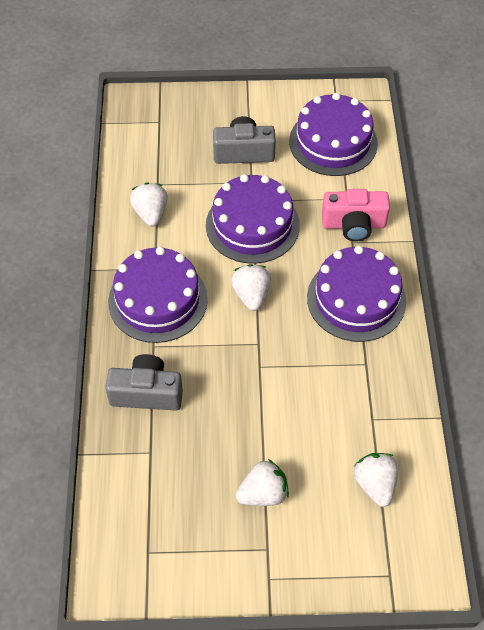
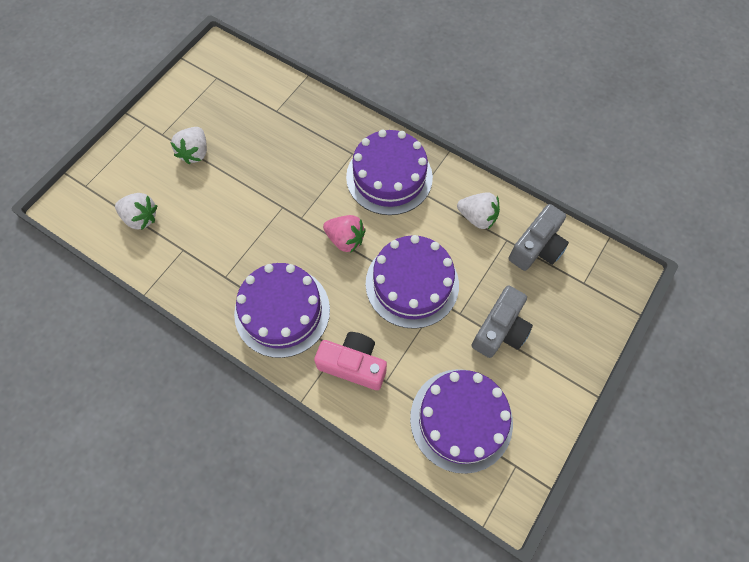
camera: 125 degrees right, 10 degrees up
(147, 393) = (319, 131): grey camera -> grey camera (536, 247)
(251, 295) = (345, 239): white strawberry -> pink strawberry
(353, 225) = (353, 364): pink camera -> pink camera turned 75 degrees clockwise

